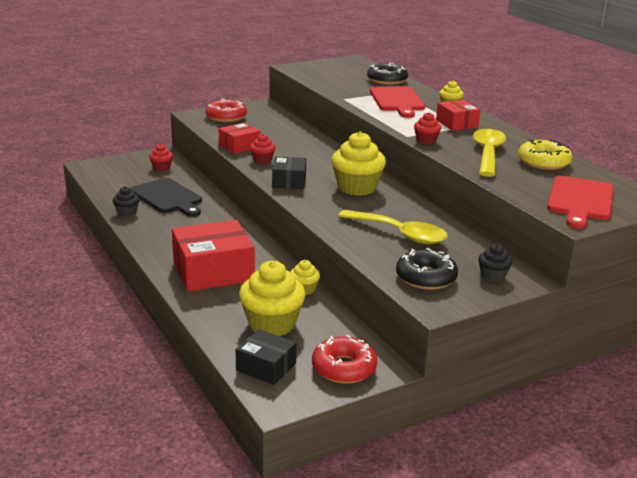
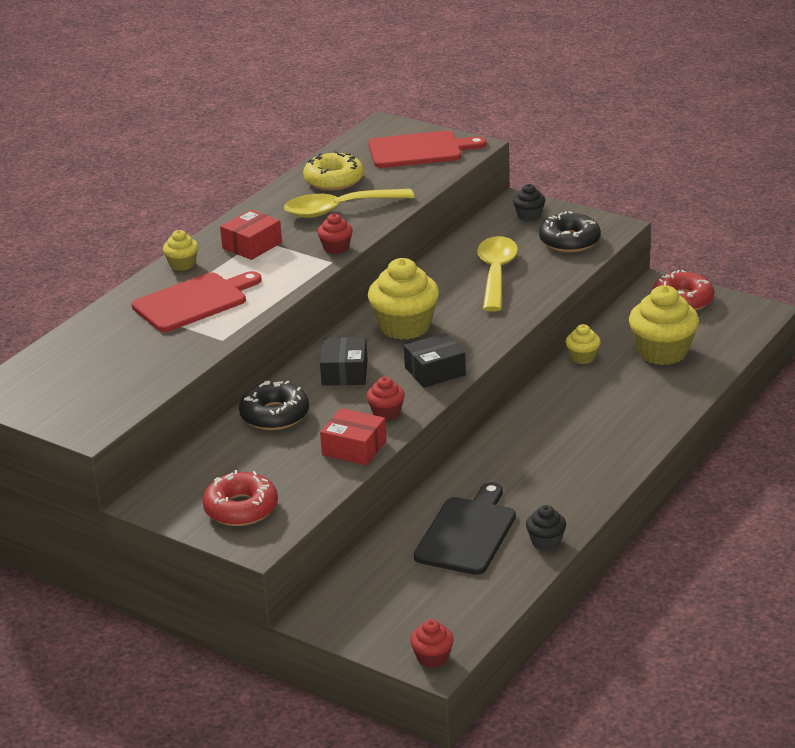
camera: 115 degrees left, 5 degrees up
(161, 168) = (373, 588): red cupcake -> red cupcake (432, 658)
(213, 271) = (611, 419): red box -> none
(266, 367) = (726, 332): black box -> black box (344, 372)
(387, 80) = (95, 335): black donut -> black donut (274, 415)

